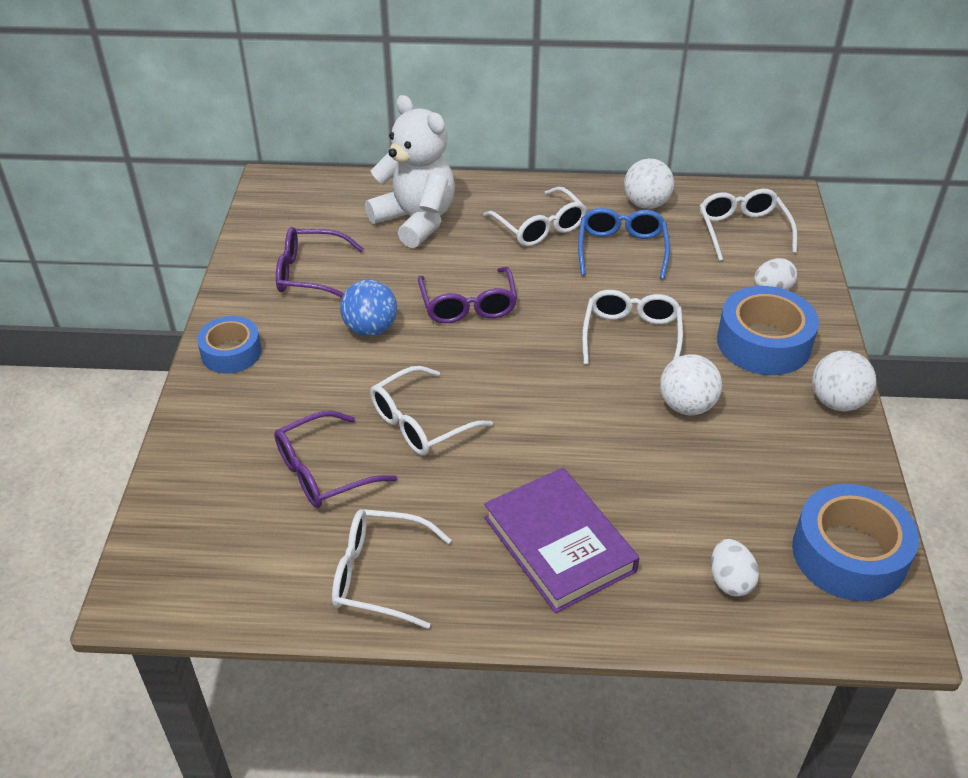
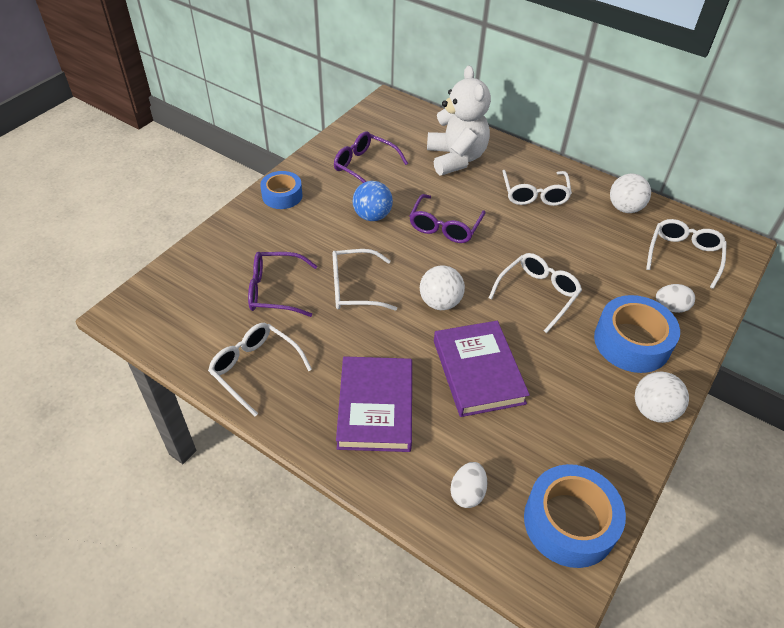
camera: 30 degrees right, 5 degrees up
(621, 250) = (580, 233): blue glasses -> none
(637, 449) = (478, 371): none -> purple book
(686, 406) = (537, 359): white ball -> white ball (440, 302)

